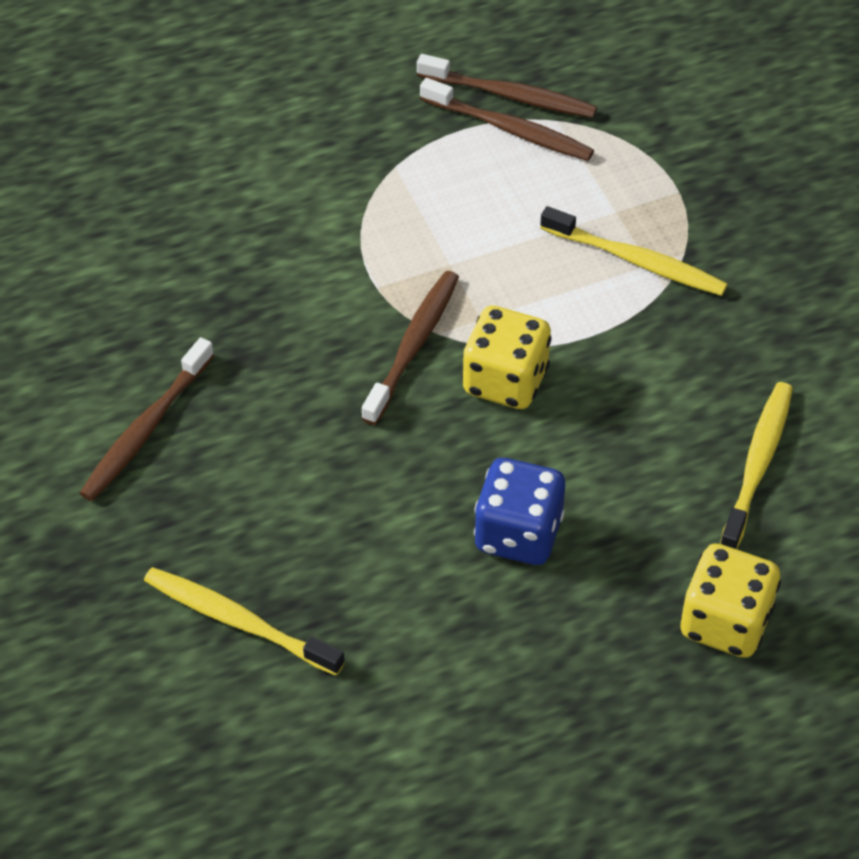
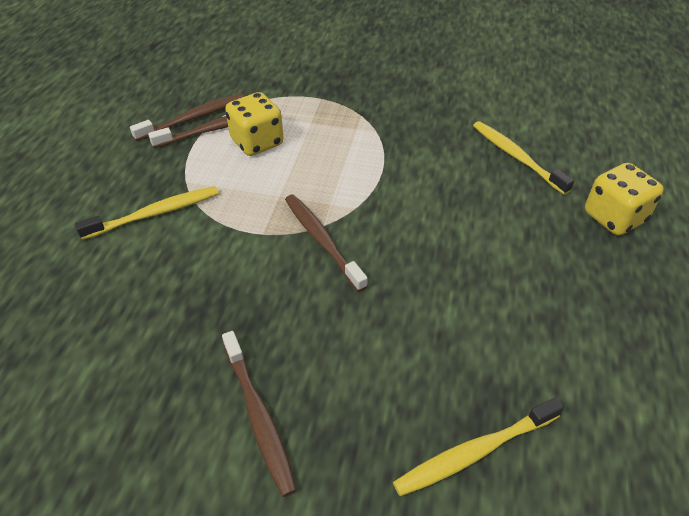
camera: 55 degrees left, 5 degrees down
(505, 381) = (383, 216): yellow dice -> yellow dice (257, 142)
(518, 534) = (498, 267): blue dice -> none
(636, 261) = (349, 131): yellow toothbrush -> yellow toothbrush (154, 214)

